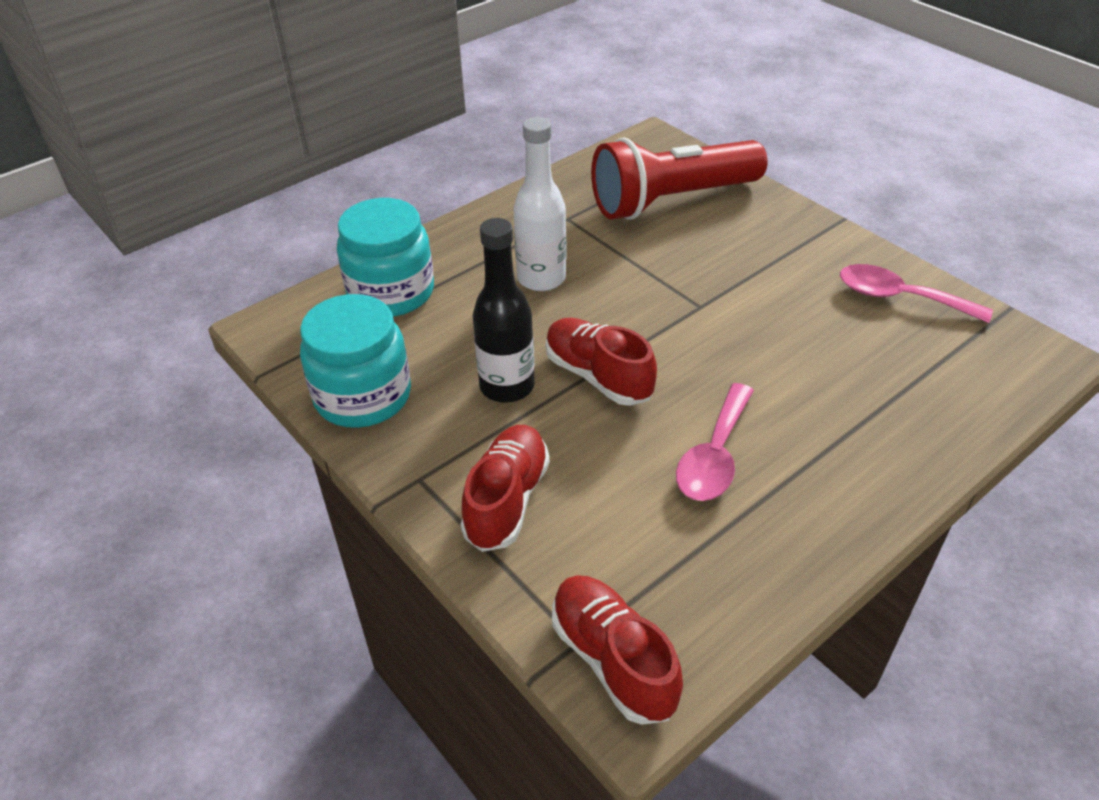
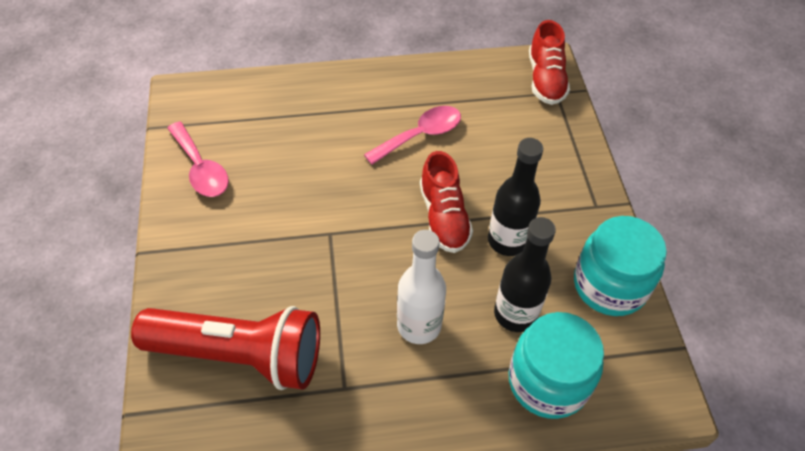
camera: 150 degrees left, 10 degrees up
(454, 326) = (515, 314): none -> black bottle
(507, 500) = (552, 168): red shoe -> none

